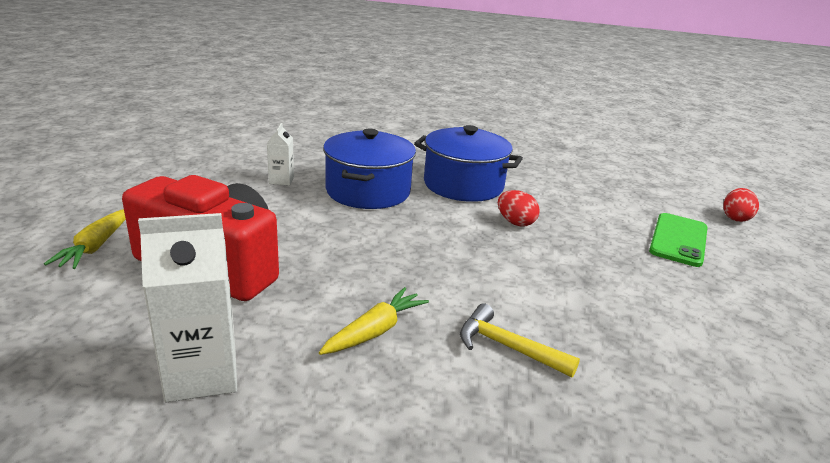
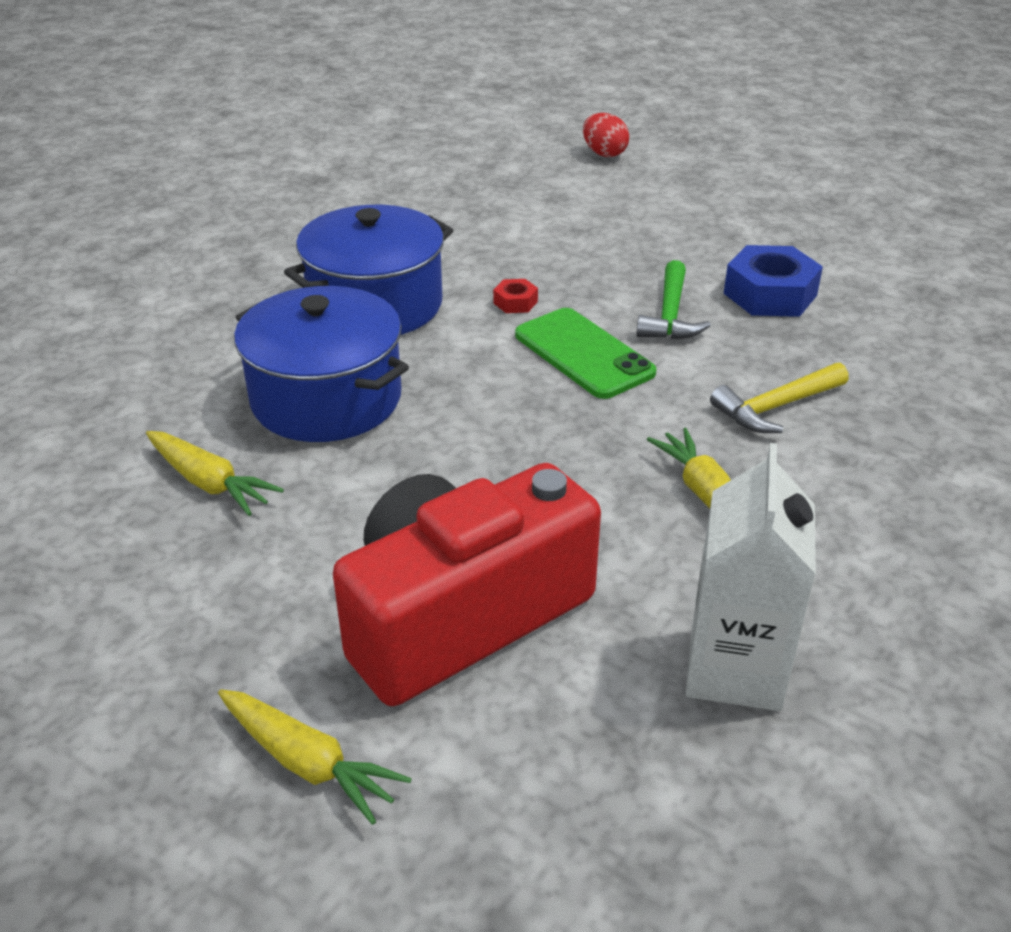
camera: 60 degrees left, 10 degrees up
(281, 180) = (209, 482): white carton -> yellow carrot
(515, 222) = (515, 302): red egg -> red nut
(570, 280) = (670, 315): none -> green hammer
(656, 320) = (770, 294): none -> blue nut
(678, 240) = (628, 209): green phone -> green phone (583, 354)

